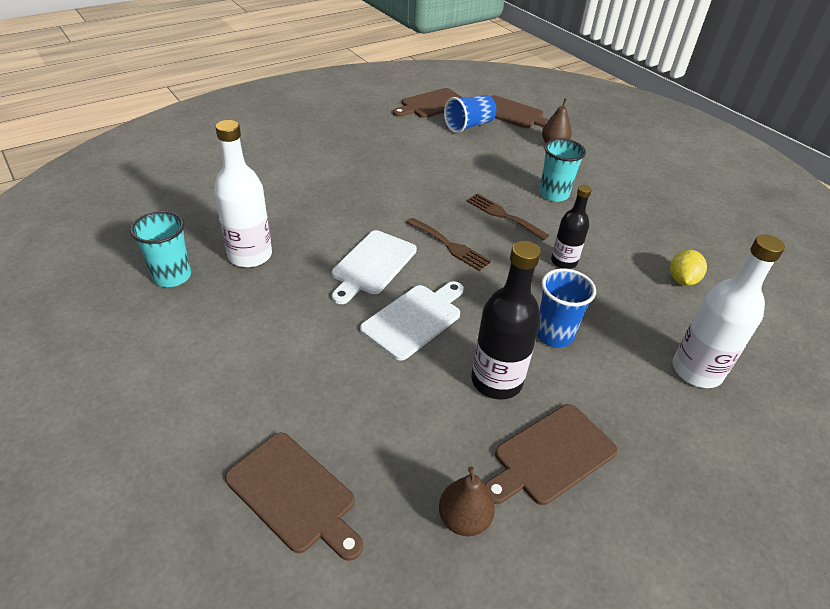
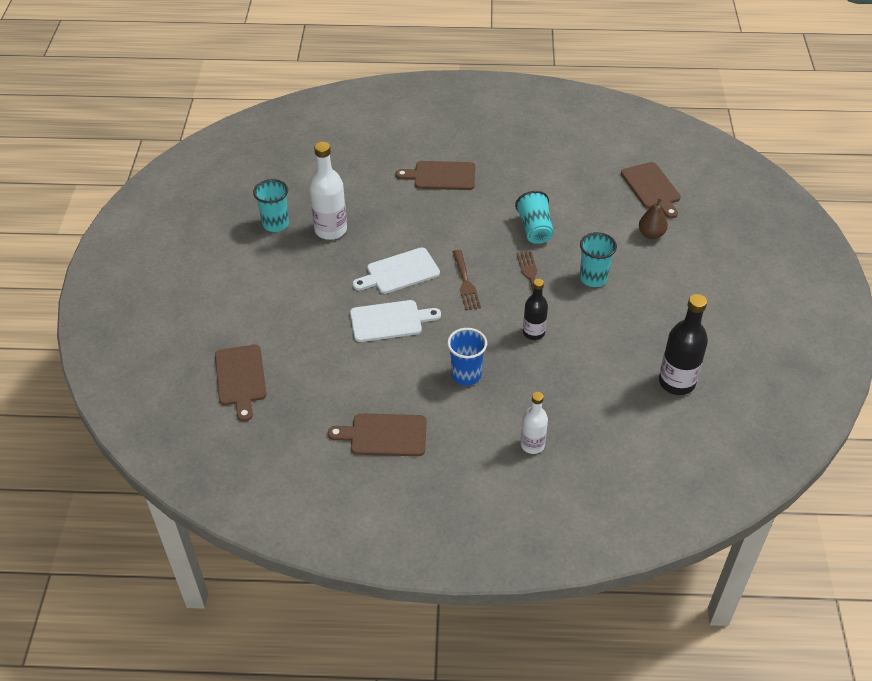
camera: 40 degrees right, 5 degrees up
(432, 104) = (588, 151): brown cutting board -> brown cutting board (441, 176)
(458, 175) = (535, 229): none -> turquoise cup
(464, 519) = (308, 435): brown pear -> none
(469, 126) = (596, 186): blue cup -> none
(496, 381) = (398, 382): black bottle -> black bottle (676, 382)
(682, 280) = (606, 388): yellow lemon -> none
(696, 371) = (532, 445): white bottle -> white bottle, size x0.63

